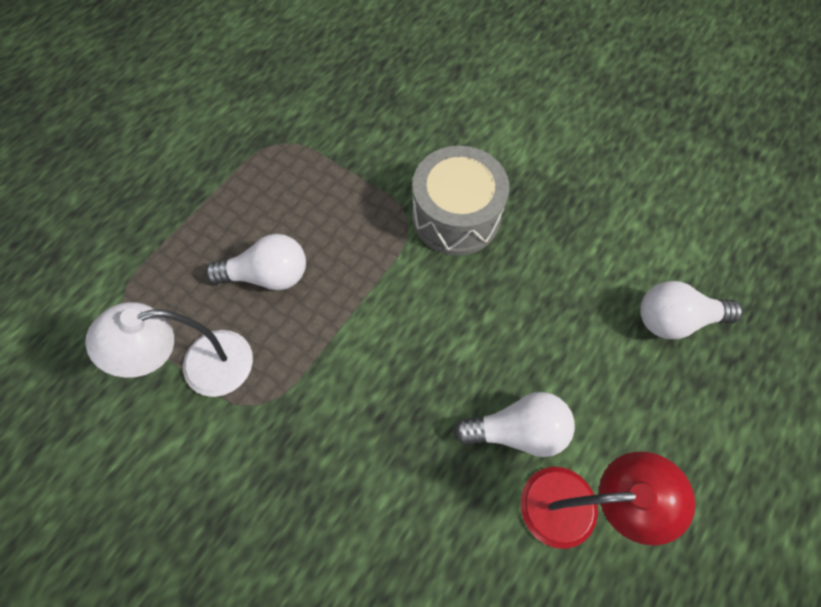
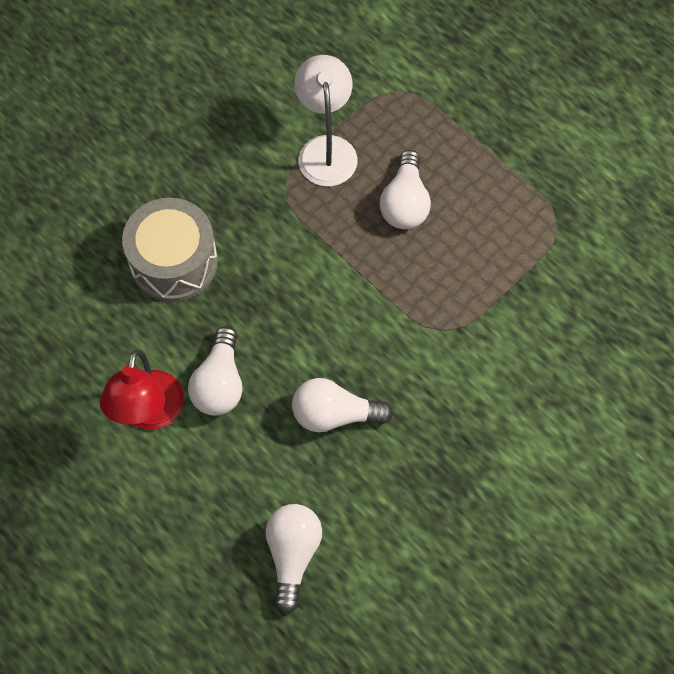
camera: 100 degrees right, 0 degrees up
(456, 216) = (443, 376): grey drum -> grey drum (174, 262)
(521, 305) = (334, 414): none -> white light bulb

